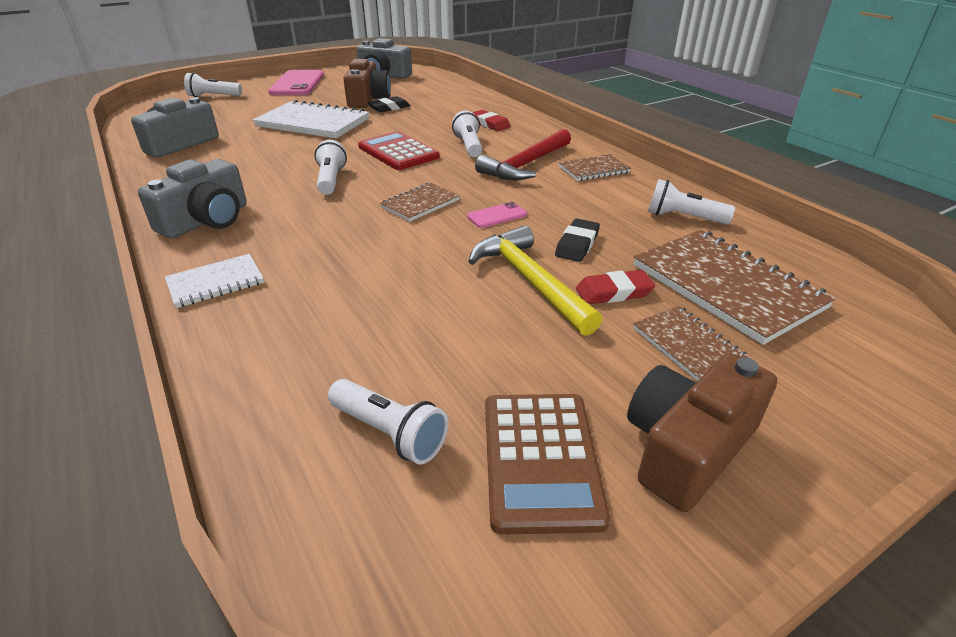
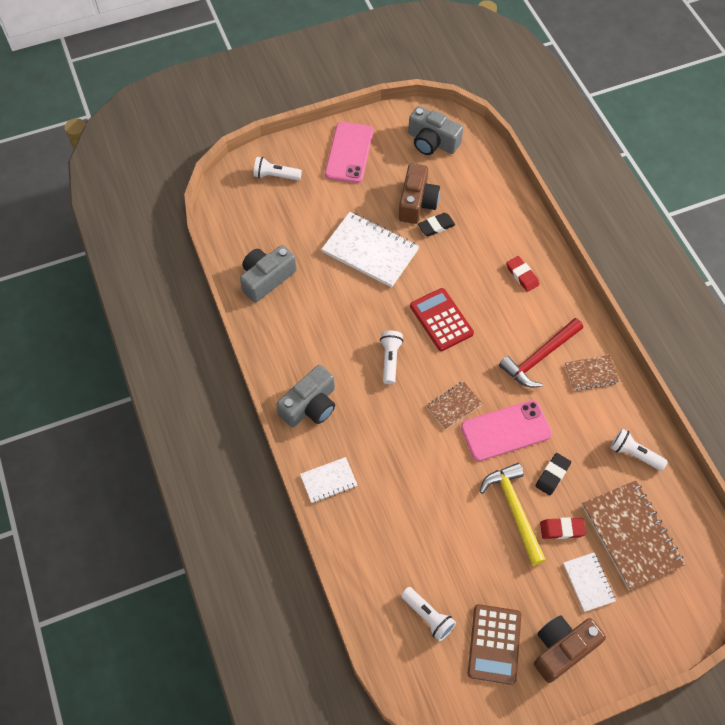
camera: 10 degrees right, 25 degrees up
(469, 146) = (499, 317): white flashlight -> none
(497, 215) = (506, 430): pink phone -> pink phone, size x2.16
(688, 345) = (588, 582): brown notebook -> white notebook

